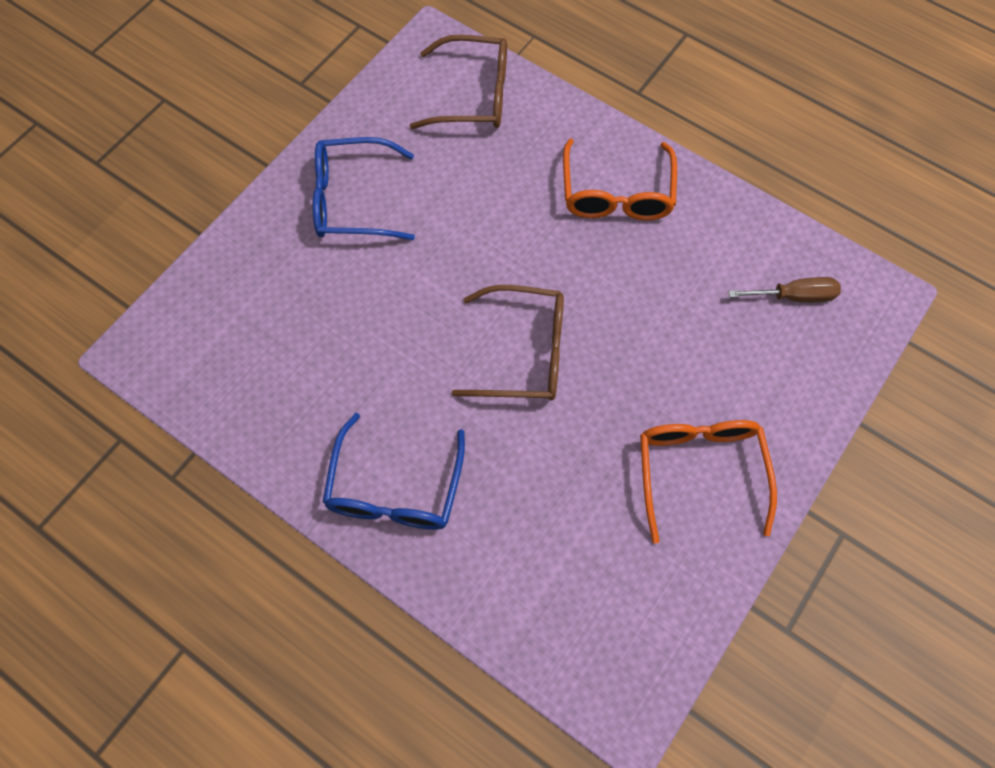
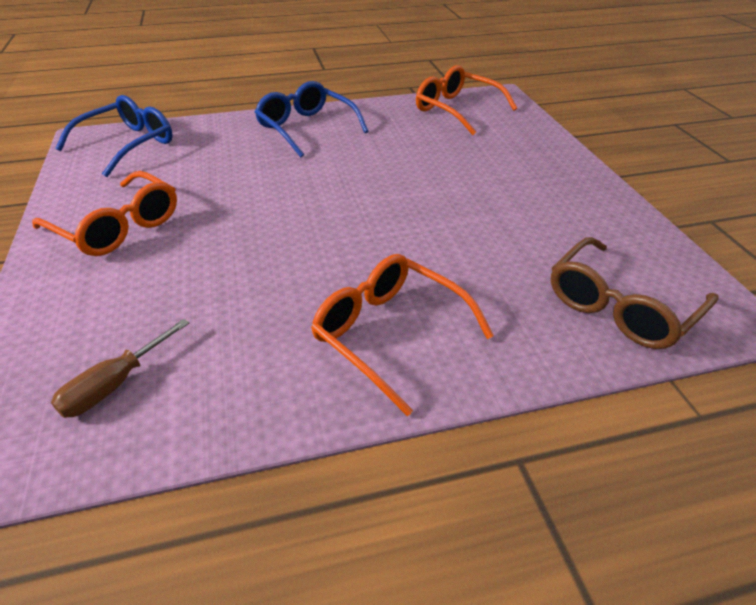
camera: 130 degrees right, 25 degrees down
(218, 370) = (456, 110): none -> orange glasses
(352, 200) = (543, 192): blue glasses -> blue glasses (128, 144)
(524, 352) = (316, 203): brown glasses -> none

